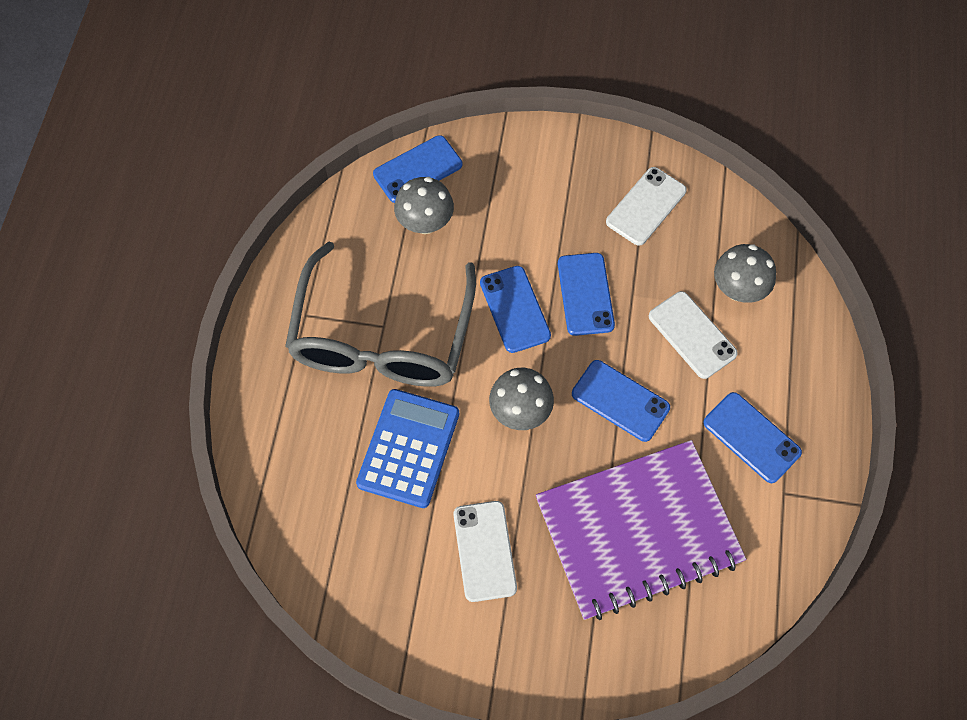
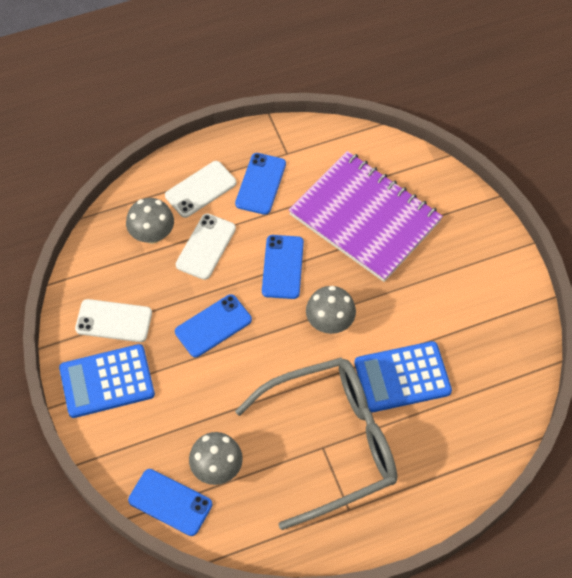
camera: 120 degrees left, 5 degrees down
(484, 551) = (437, 295): white phone -> white phone (200, 189)
(515, 309) = (253, 365): blue phone -> none
(579, 172) = (107, 381): none -> blue calculator

